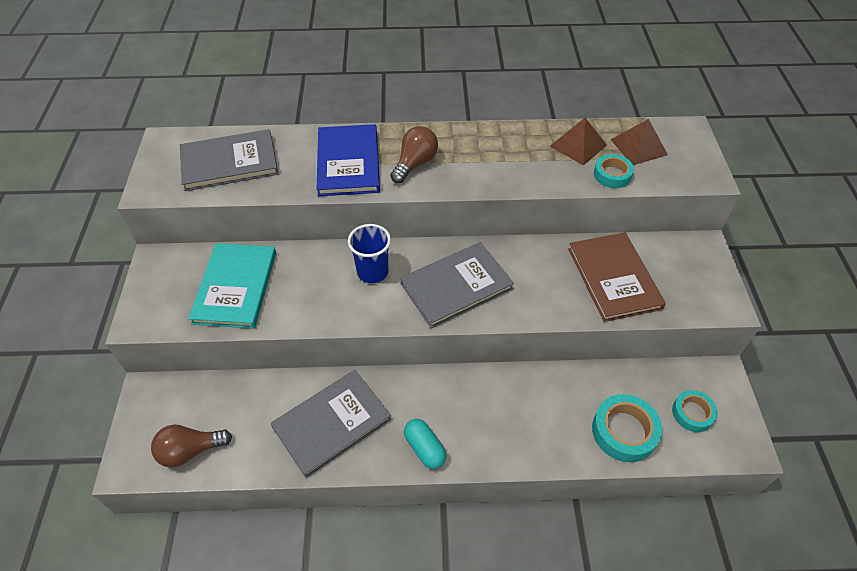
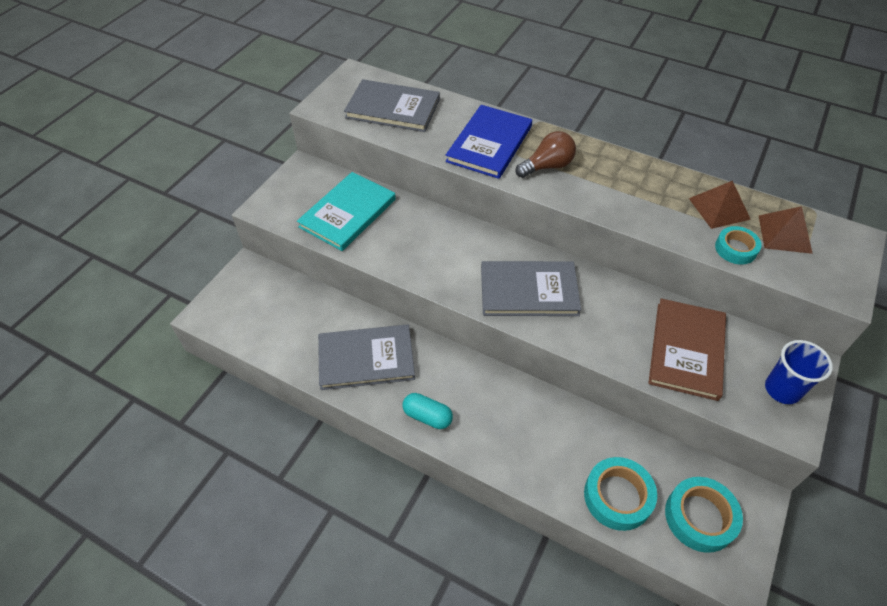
camera: 30 degrees right, 0 degrees up
(190, 451) = (251, 326): brown light bulb -> none
(372, 272) = (464, 248): blue cup -> blue cup (782, 389)
(424, 448) = (427, 416): turquoise capsule -> turquoise capsule turned 60 degrees counterclockwise
(692, 413) = (700, 517): turquoise tape -> turquoise tape, size x1.57

